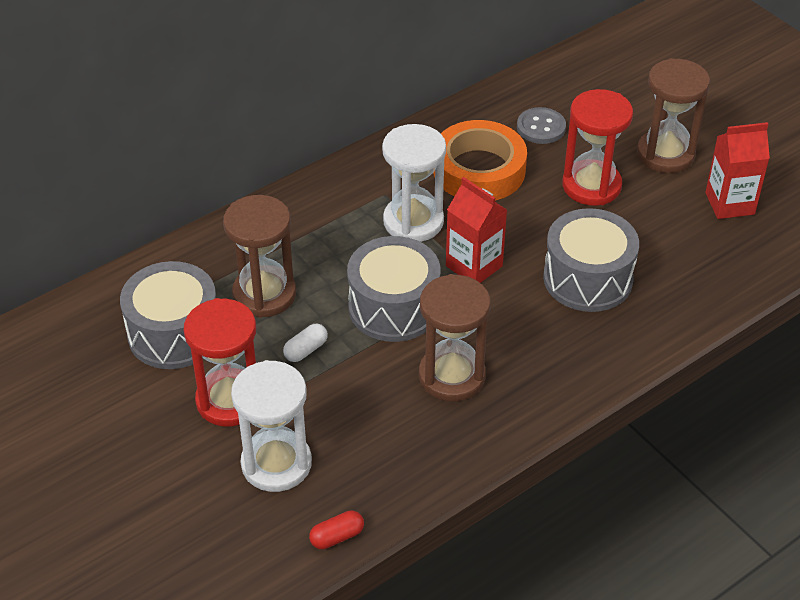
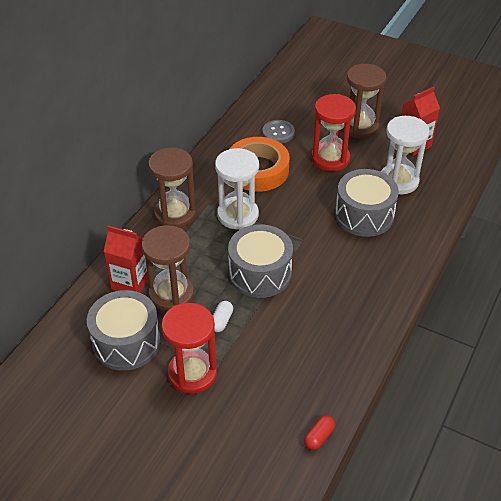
camera: 25 degrees left, 0 degrees up
(276, 463) = (249, 404): white hourglass -> white hourglass (398, 181)
(452, 376) = (323, 304): brown hourglass -> brown hourglass (175, 214)
(474, 266) = (292, 230): red carton -> red carton (130, 283)

